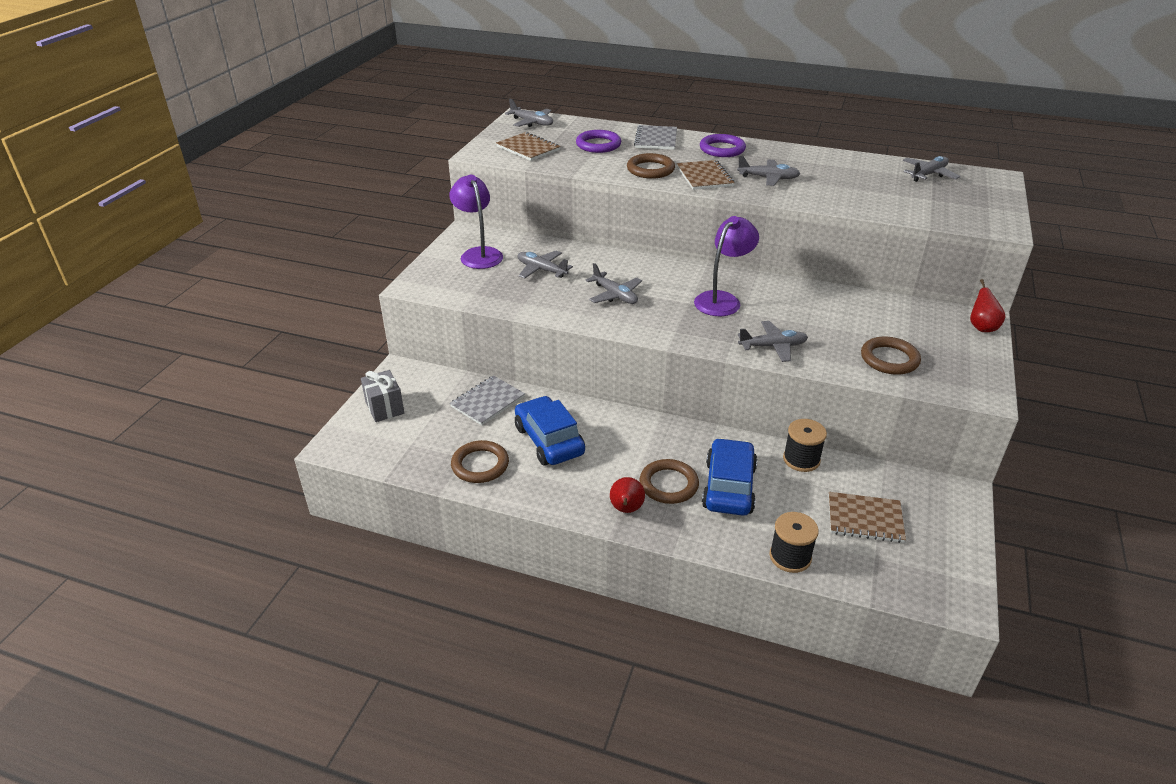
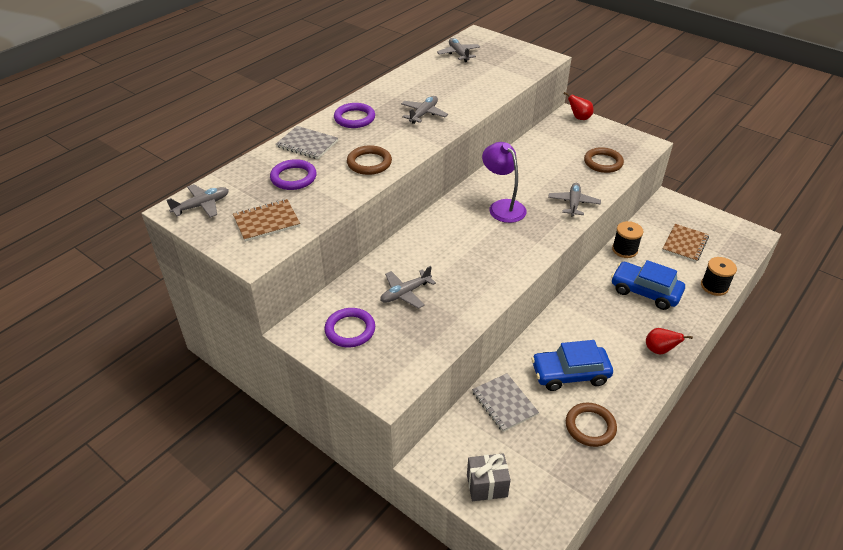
camera: 70 degrees left, 5 degrees up
(478, 254) = (350, 330): purple lamp -> purple ring
(615, 295) = (470, 259): grey plane -> none
(668, 484) = (637, 320): brown ring -> none
(704, 177) = (402, 141): brown notebook -> none

